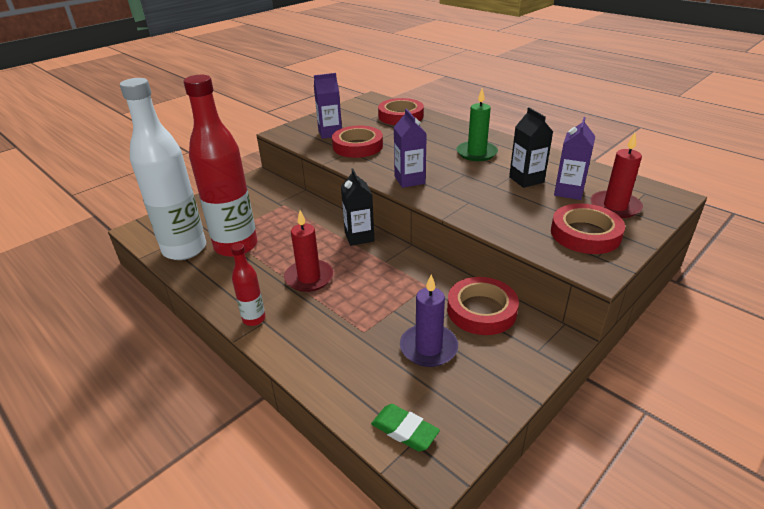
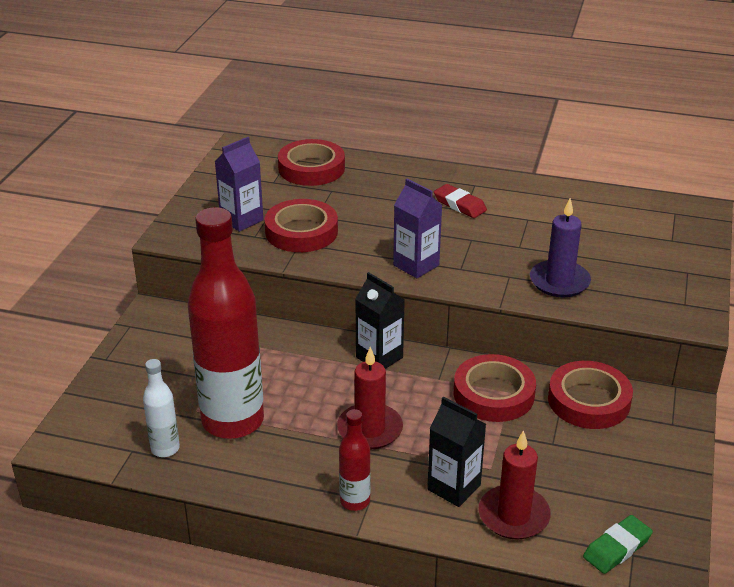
camera: 30 degrees left, 0 degrees up
(184, 249) = (165, 449): white bottle -> white bottle, size x0.45
(404, 430) = (617, 548): green eraser -> green eraser turned 45 degrees counterclockwise
(428, 348) = (570, 460): purple candle -> purple candle (559, 282)
(476, 153) = (459, 205): green candle -> red eraser
(526, 180) = (545, 228): black carton -> black carton (454, 487)
(569, 192) = (601, 232): purple carton -> none
(585, 234) = (655, 281): red tape -> red tape (493, 394)
(615, 207) = (659, 239): red candle -> red candle (513, 515)

